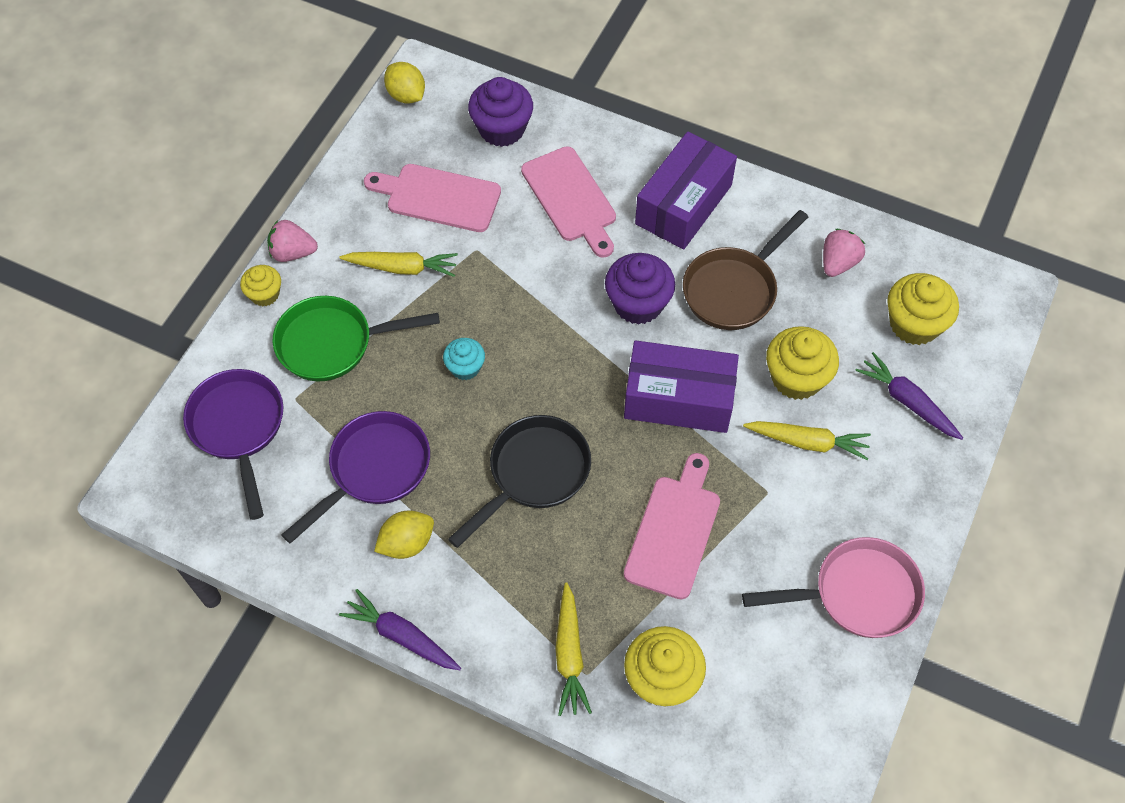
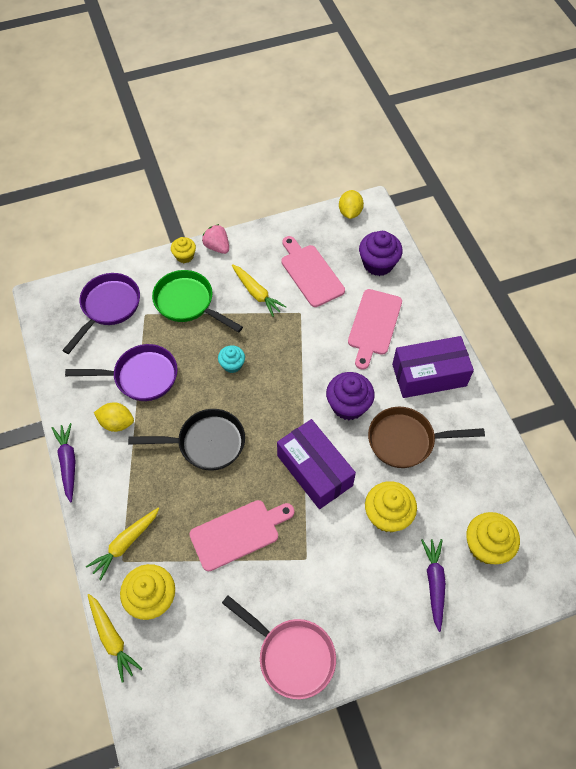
camera: 45 degrees right, 0 degrees up
(808, 442) = (355, 553): yellow carrot -> yellow carrot (112, 638)
(838, 263) = (480, 476): pink strawberry -> none

